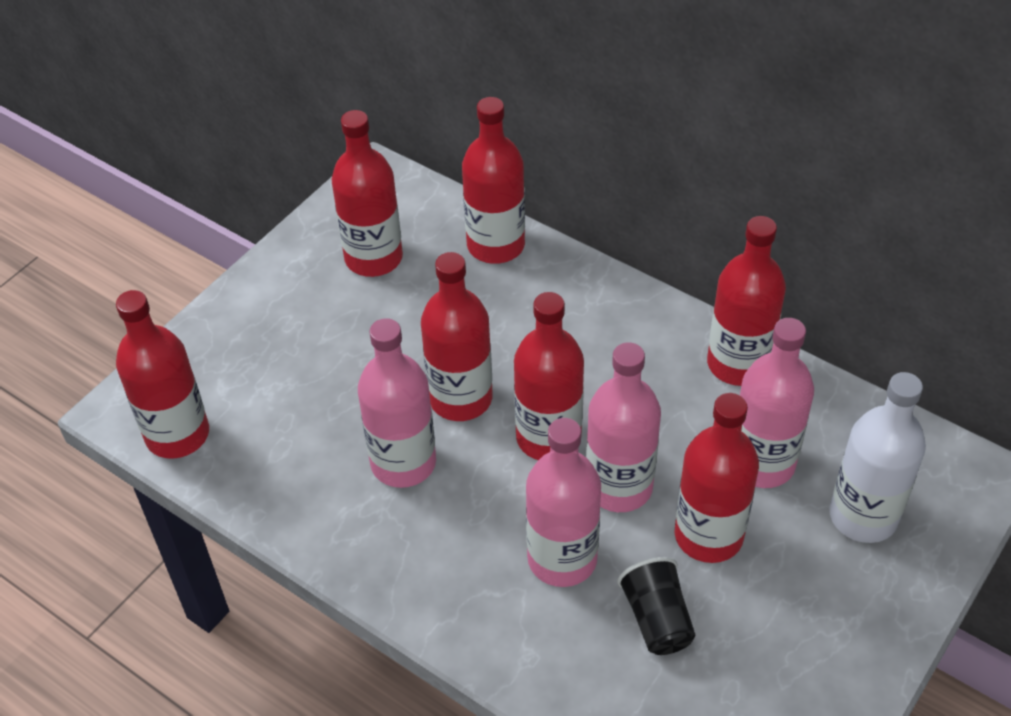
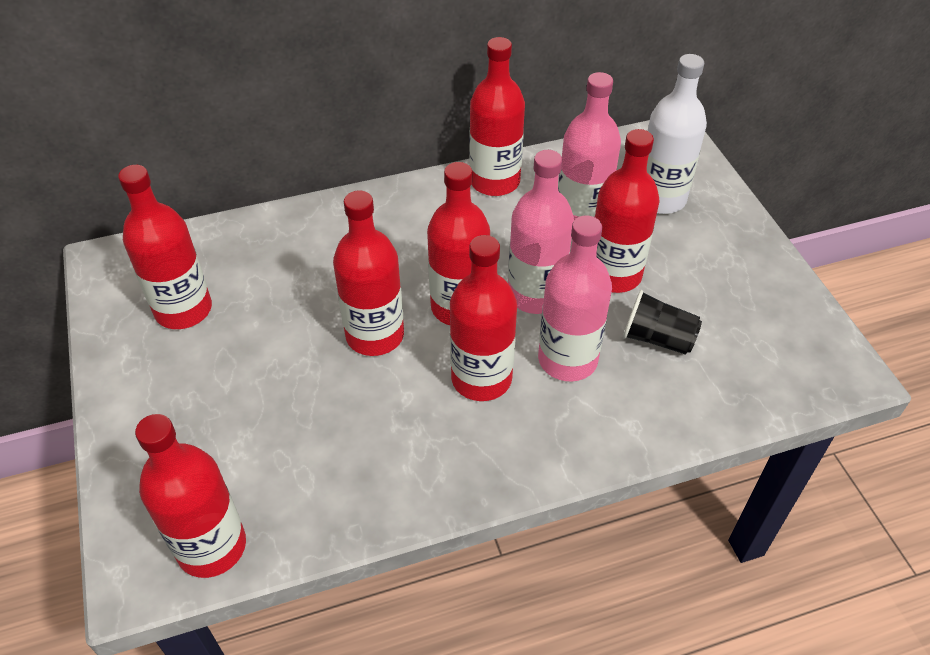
camera: 55 degrees left, 0 degrees up
(403, 463) = (398, 403): pink bottle -> none
(496, 245) = (258, 235): red bottle -> red bottle (481, 378)

